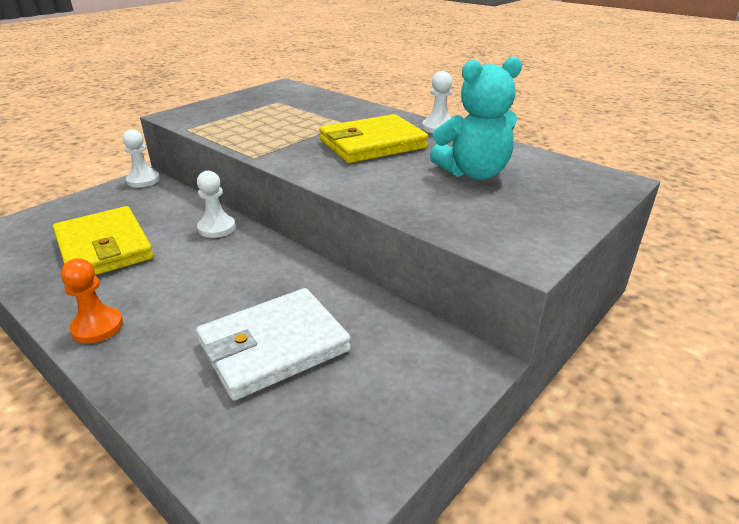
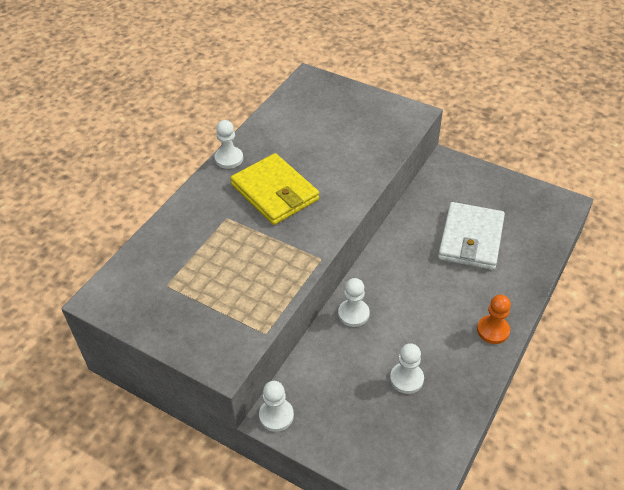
camera: 100 degrees left, 15 degrees up
(104, 247) = (406, 379): yellow wallet -> white pawn
(274, 347) = (471, 239): white wallet -> white wallet turned 60 degrees clockwise
(473, 173) = (316, 135): turquoise teddy bear -> none

